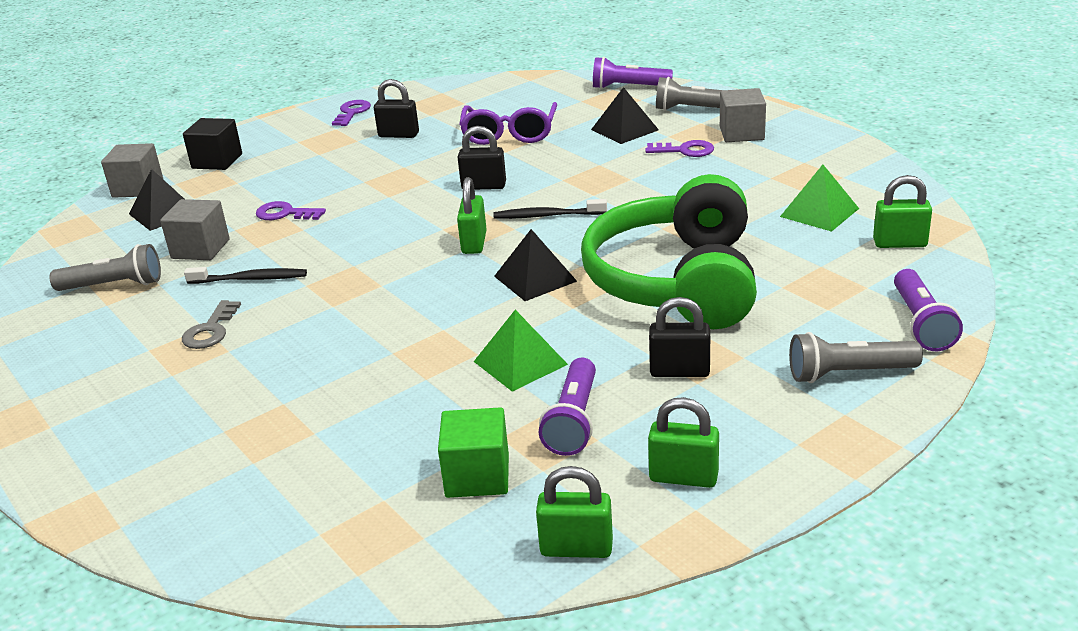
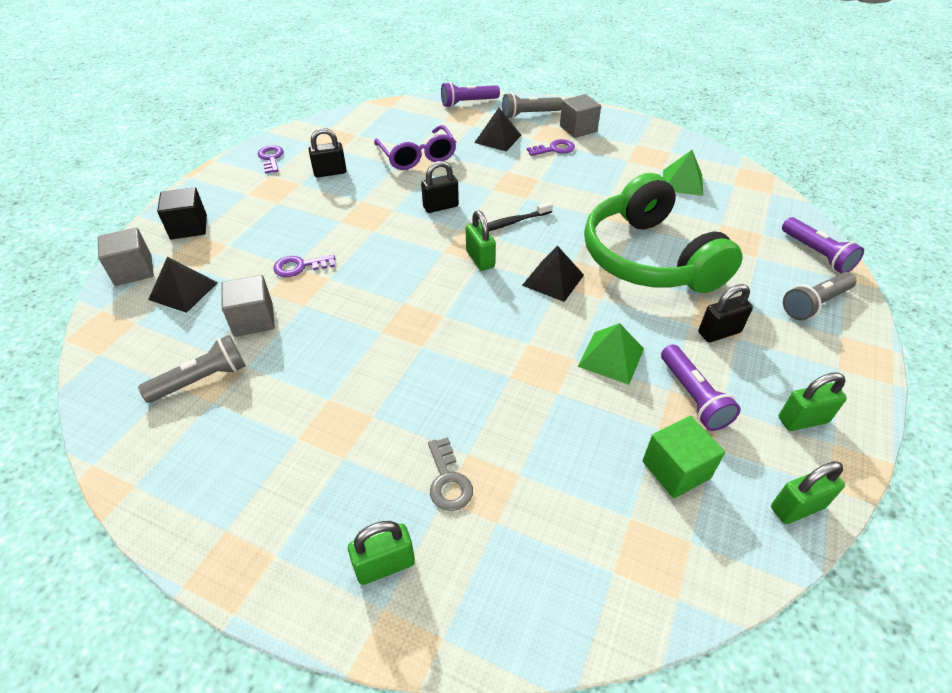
camera: 30 degrees left, 15 degrees up
(210, 330) = (338, 400): grey key -> grey key (448, 480)
(250, 279) = (327, 339): black toothbrush -> none
(899, 243) = (749, 196): green padlock -> green padlock (385, 565)

